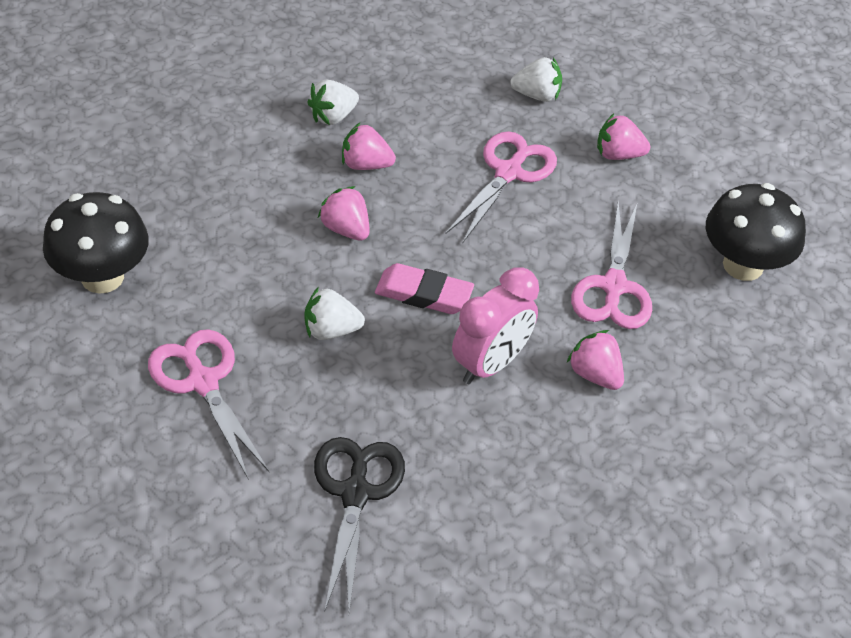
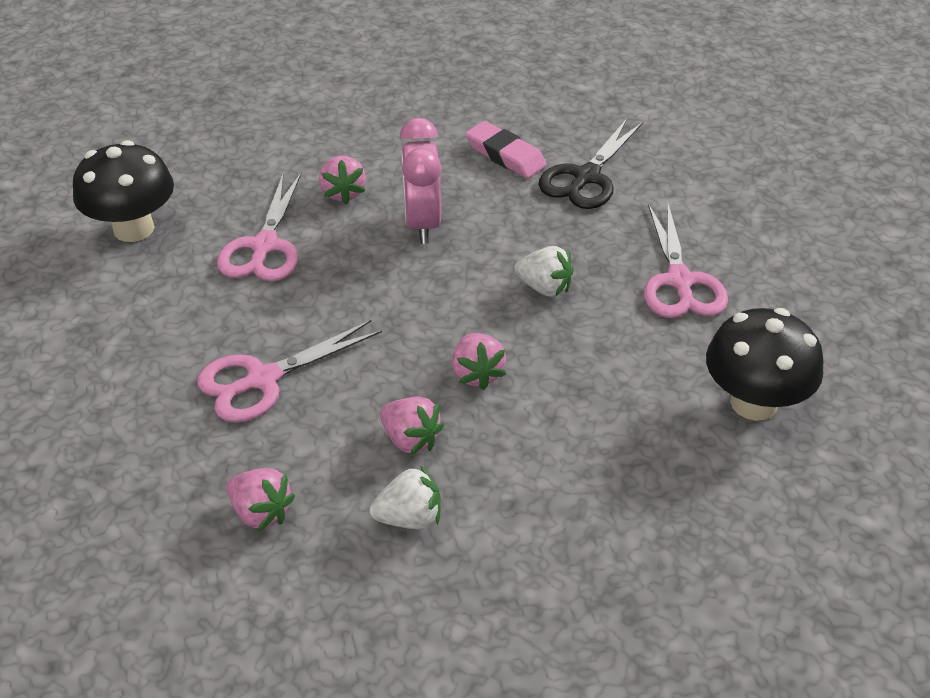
camera: 150 degrees left, 5 degrees down
(423, 294) = (440, 291): pink eraser -> pink eraser (505, 155)
(490, 364) = (422, 224): pink clock -> pink clock turned 75 degrees counterclockwise
(536, 95) = (143, 464): white strawberry -> none
(613, 287) = (264, 246): pink scissors -> pink scissors turned 150 degrees clockwise
(618, 154) = (130, 362): pink strawberry -> pink strawberry (261, 512)

